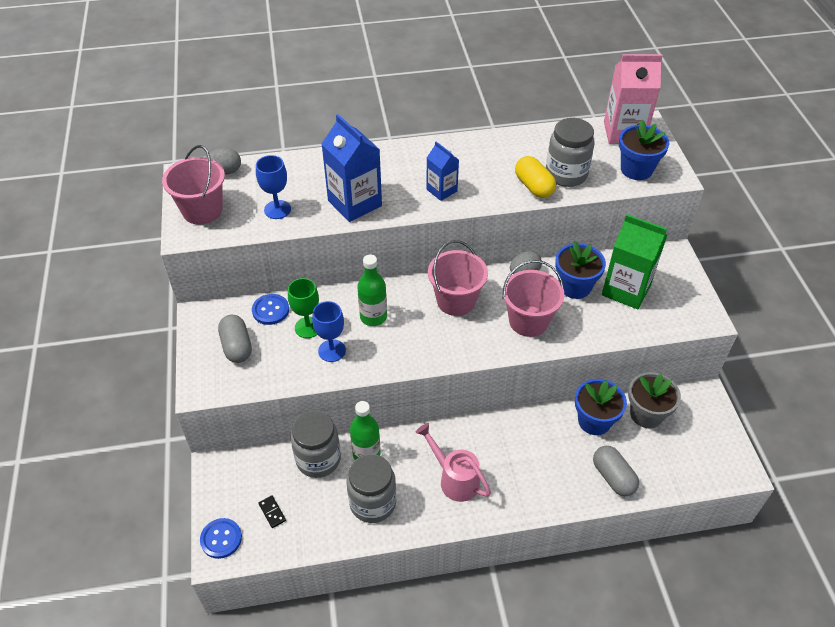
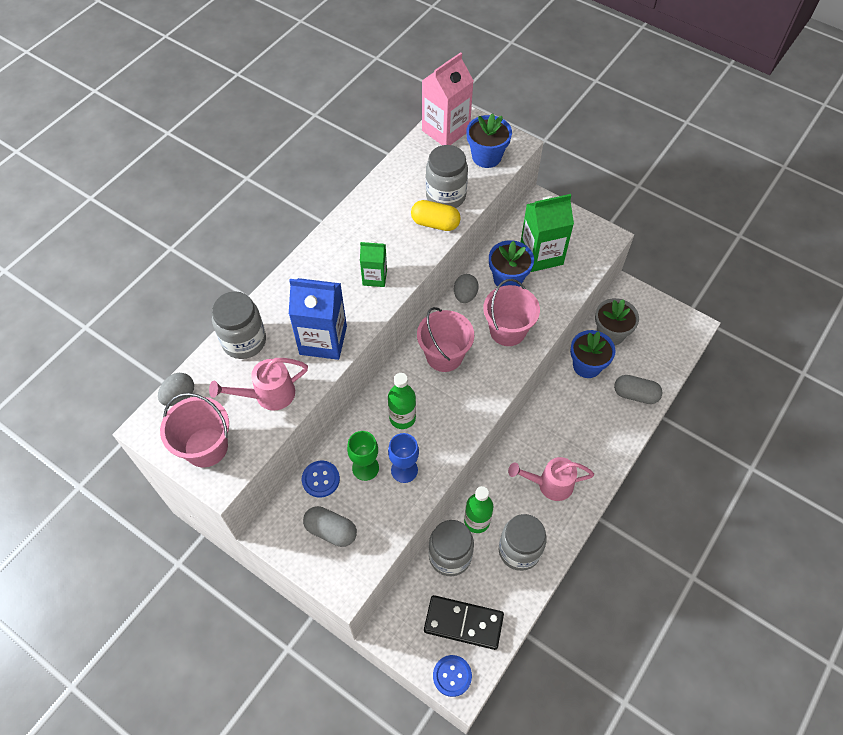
camera: 45 degrees left, 10 degrees up
(272, 512) = (463, 623): black domino -> black domino, size x2.49
(277, 209) = (268, 395): blue goblet -> pink watering can
(304, 168) = (244, 341): none -> grey jar
(441, 190) = (374, 277): blue carton -> green carton

